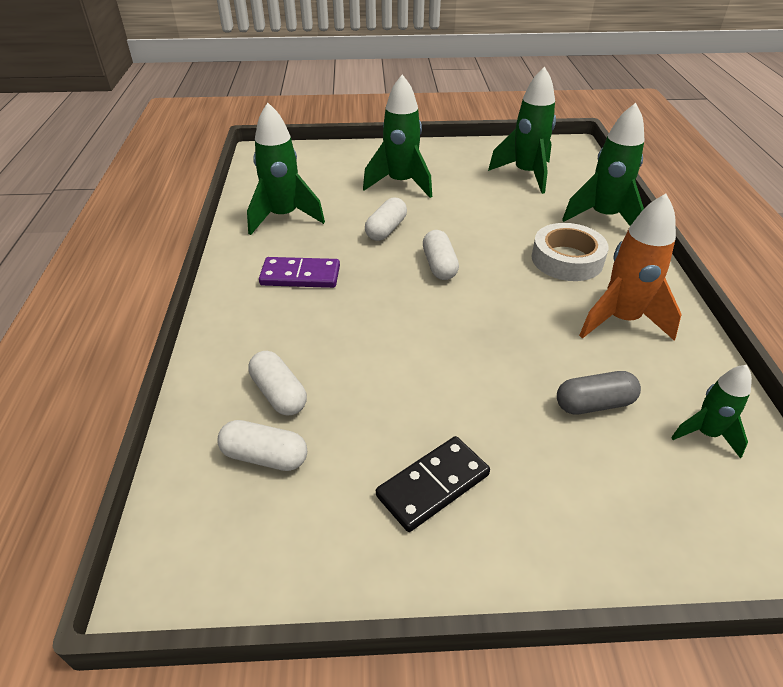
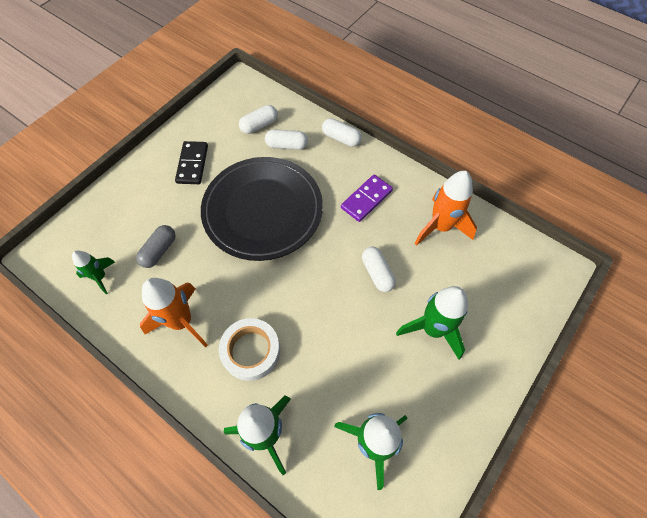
camera: 130 degrees right, 20 degrees up
(284, 217) = (440, 227): green rocket -> orange rocket
(415, 347) = (263, 211): none -> black plate
(439, 265) = (313, 272): white capsule -> white capsule (341, 138)

